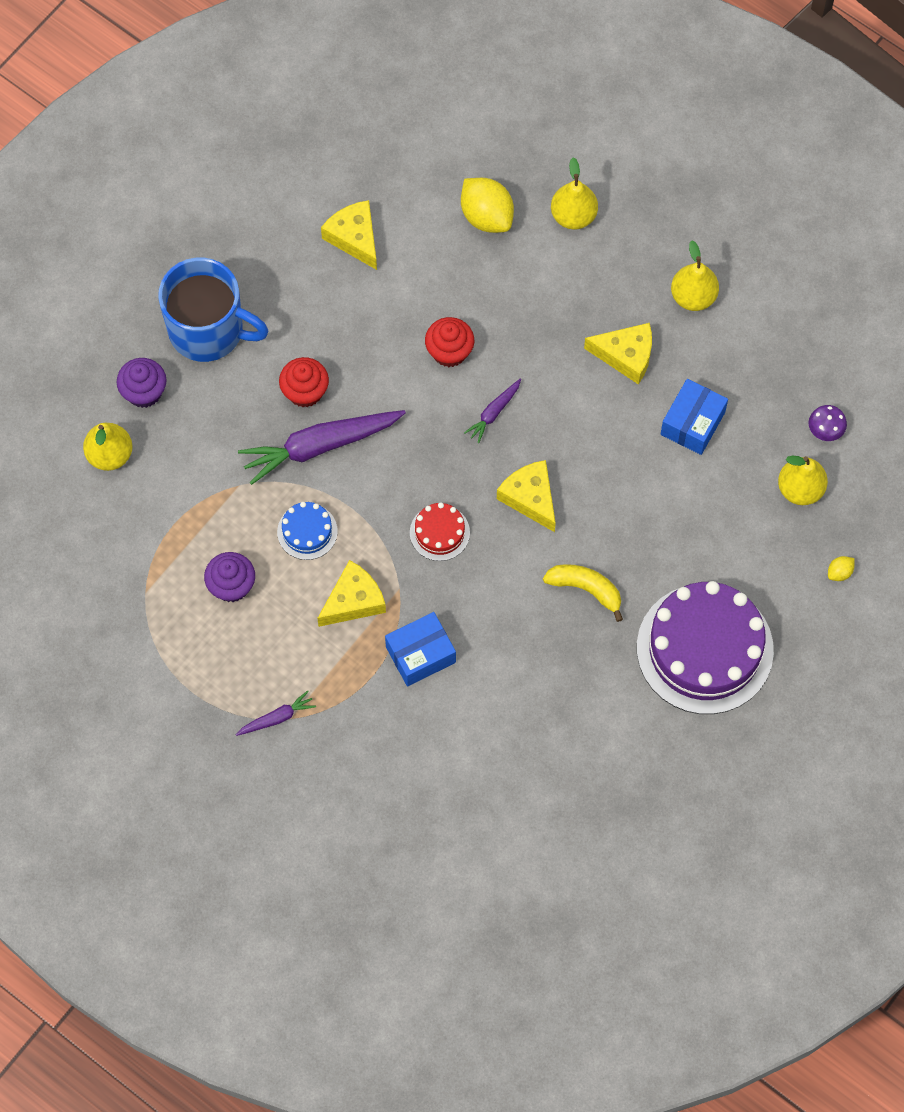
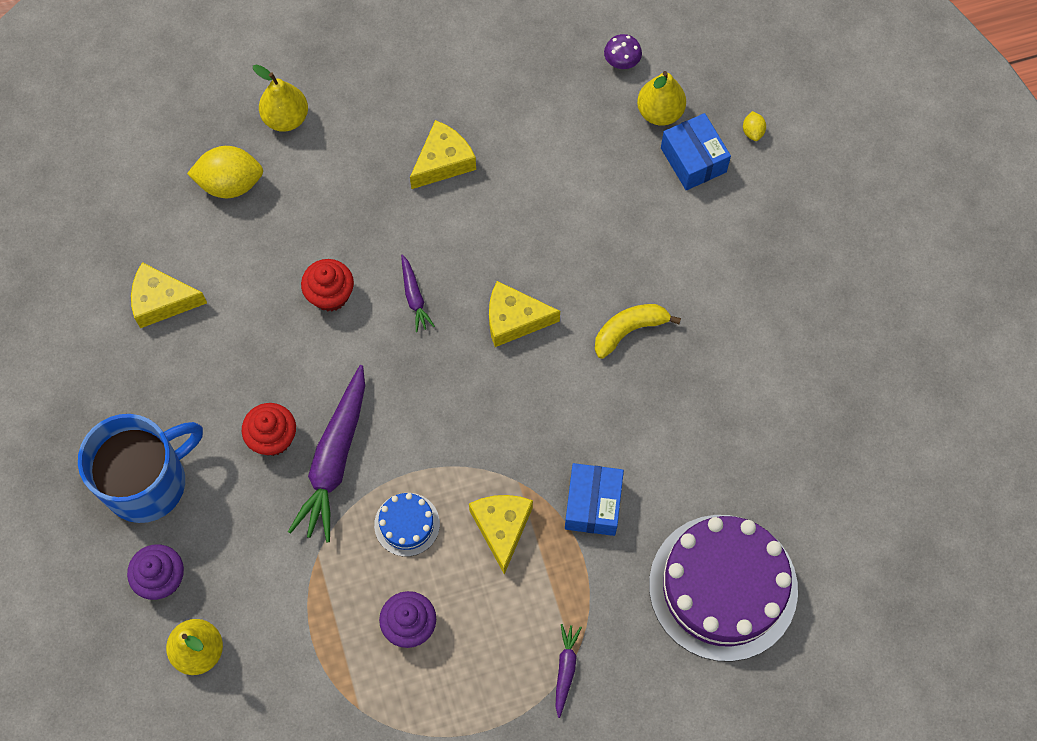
camera: 55 degrees left, 0 degrees up
(439, 532) = (491, 413): red cake -> none
(692, 423) = (542, 152): blue box -> blue box (693, 160)
(693, 296) = (431, 78): yellow pear -> none
(705, 649) = (748, 274): purple cake -> purple cake (723, 587)

